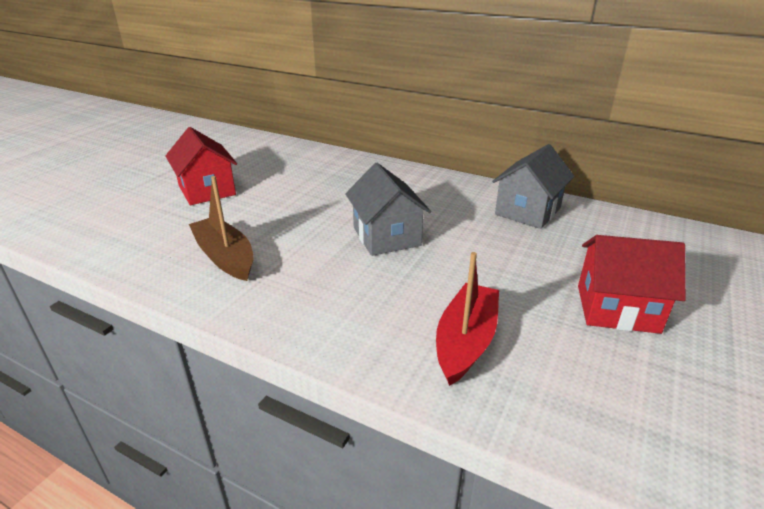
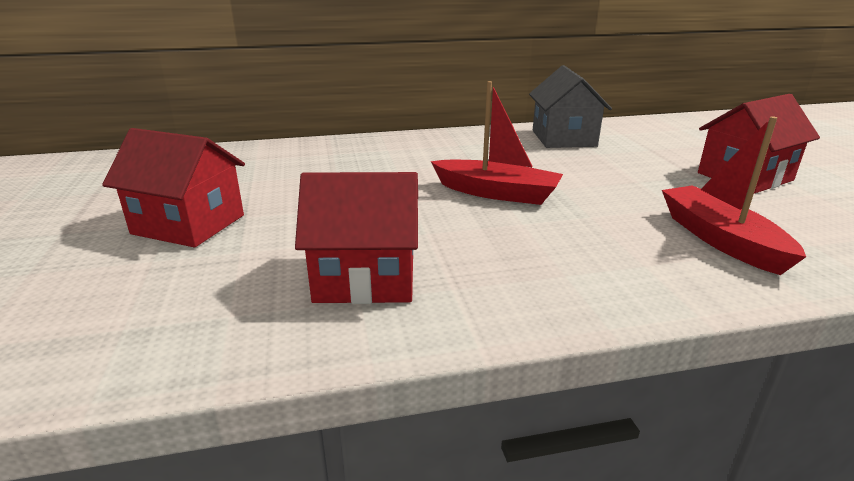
camera: 40 degrees left, 5 degrees down
(225, 257) = (365, 278): brown boat -> red house
(386, 236) = (497, 193): grey house -> red boat

